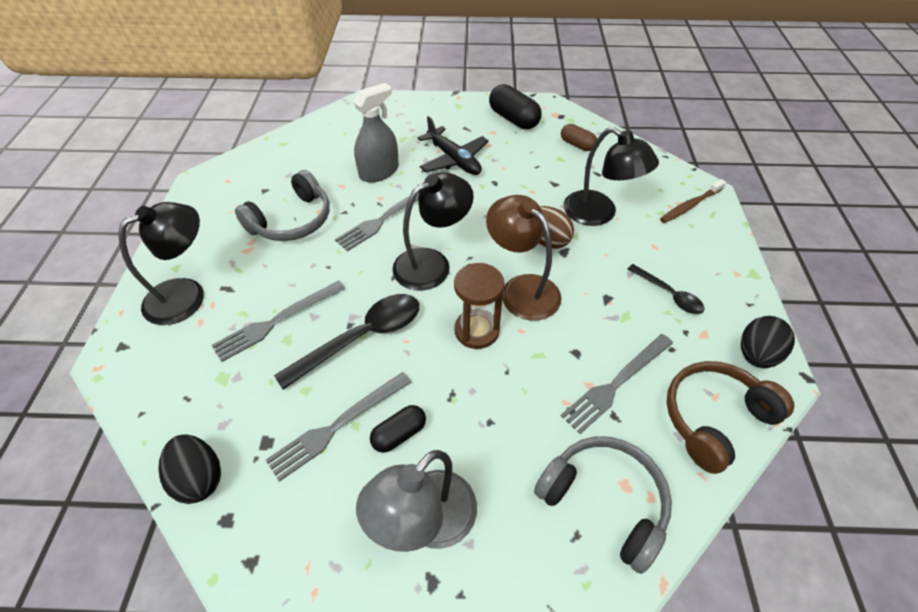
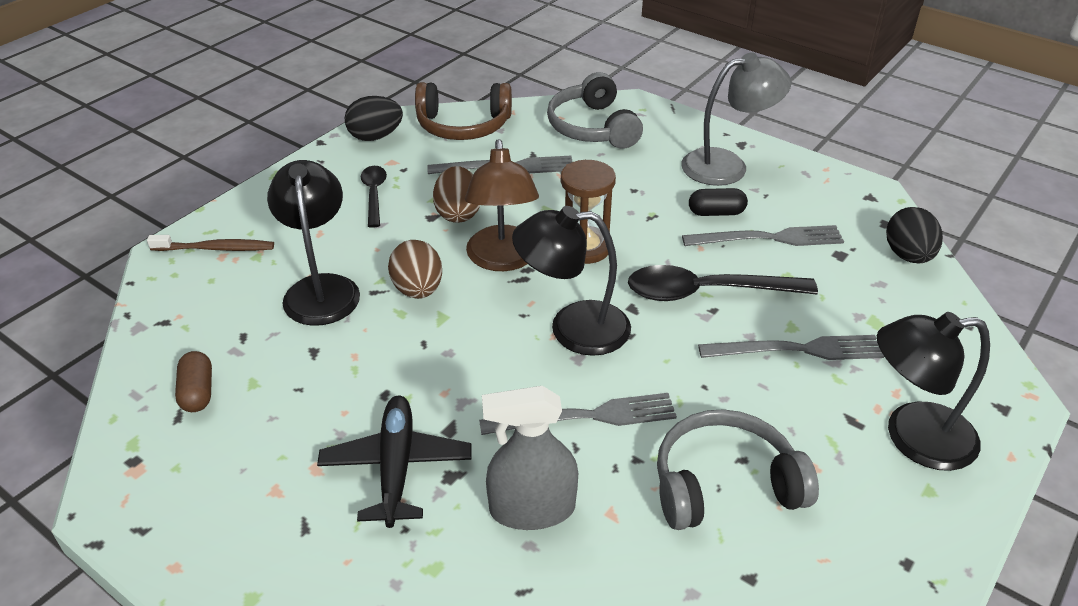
camera: 145 degrees left, 10 degrees down
(513, 119) = (208, 499): black capsule -> none
(594, 311) = (458, 213): none -> brown egg

